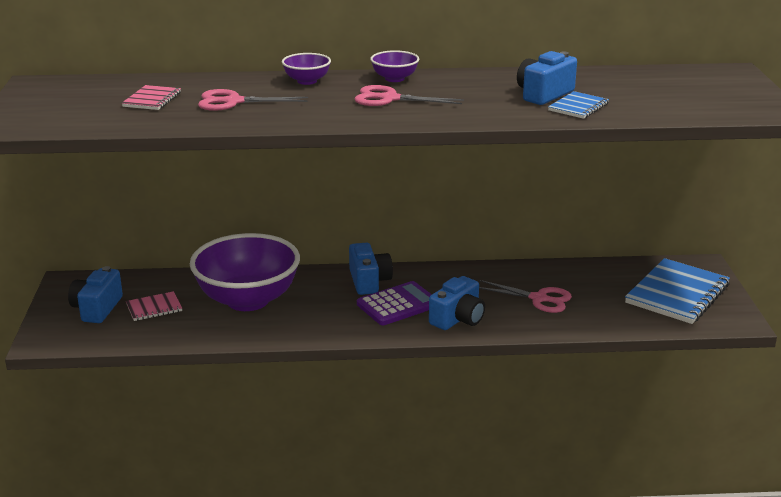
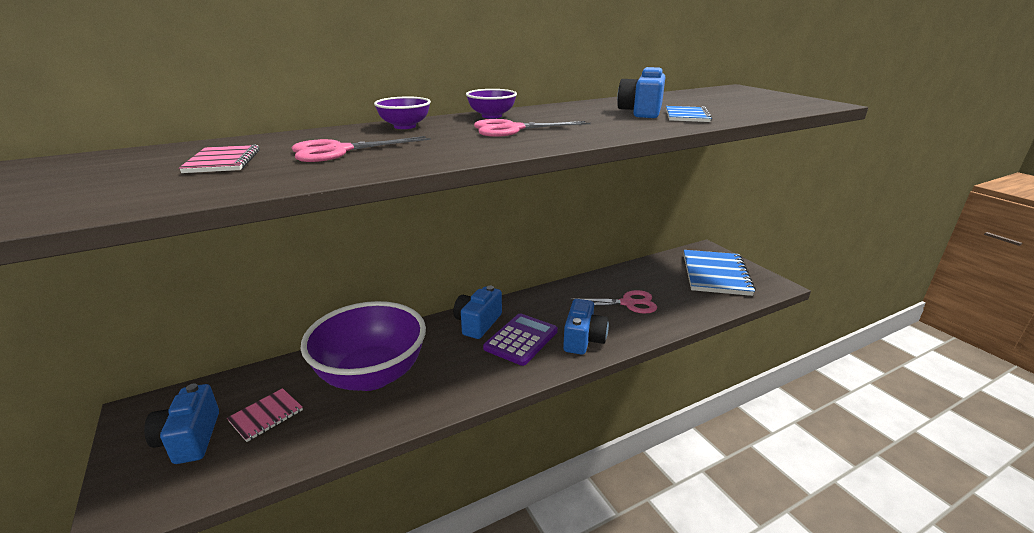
camera: 25 degrees left, 0 degrees up
(369, 281) = (478, 323): blue camera -> blue camera turned 120 degrees counterclockwise

